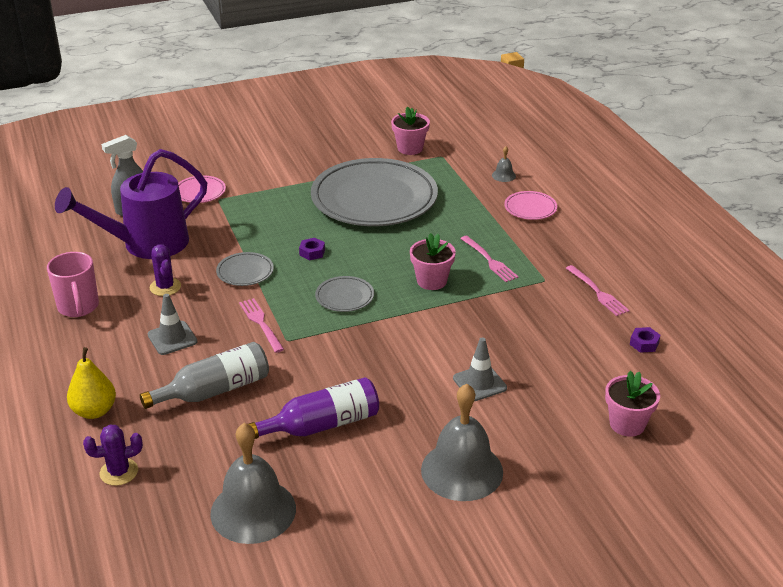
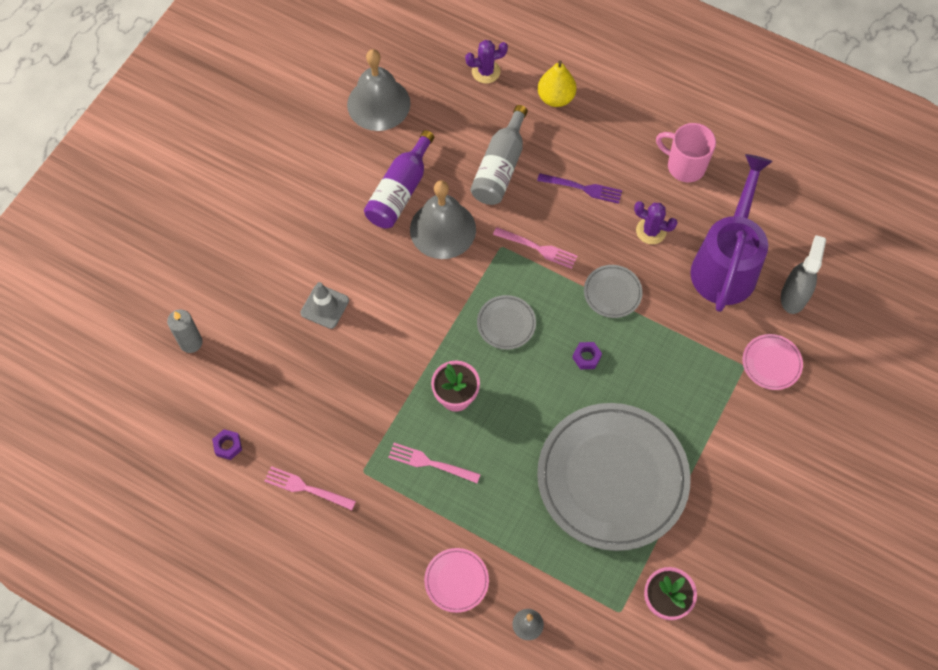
camera: 140 degrees right, 30 degrees up
(119, 472) = (486, 71): purple cactus -> purple cactus turned 45 degrees clockwise
(172, 338) = (583, 188): grey traffic cone -> purple fork
(462, 470) = (277, 220): grey bell -> grey bell (442, 229)
(627, 424) = (191, 342): pink flower pot -> grey candle

